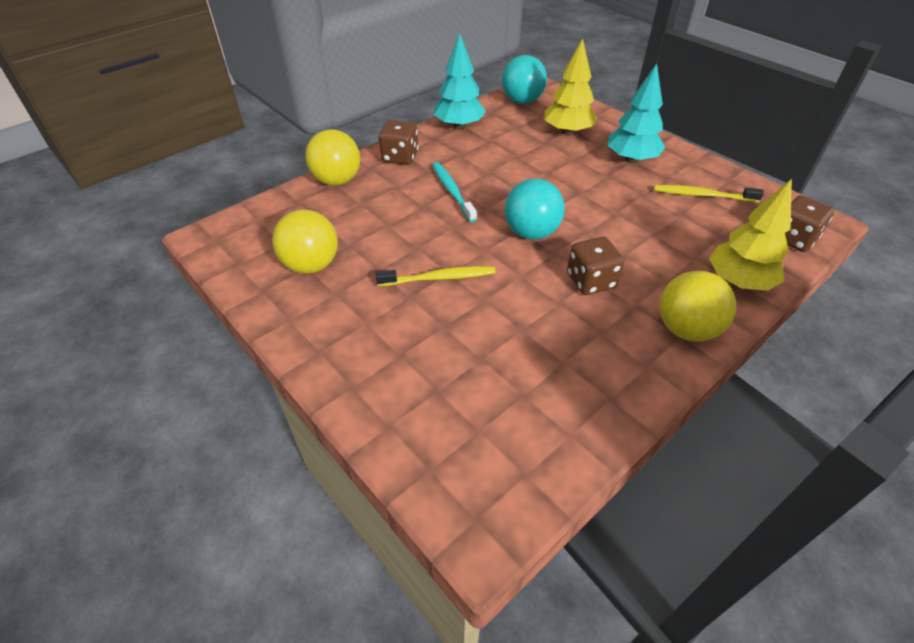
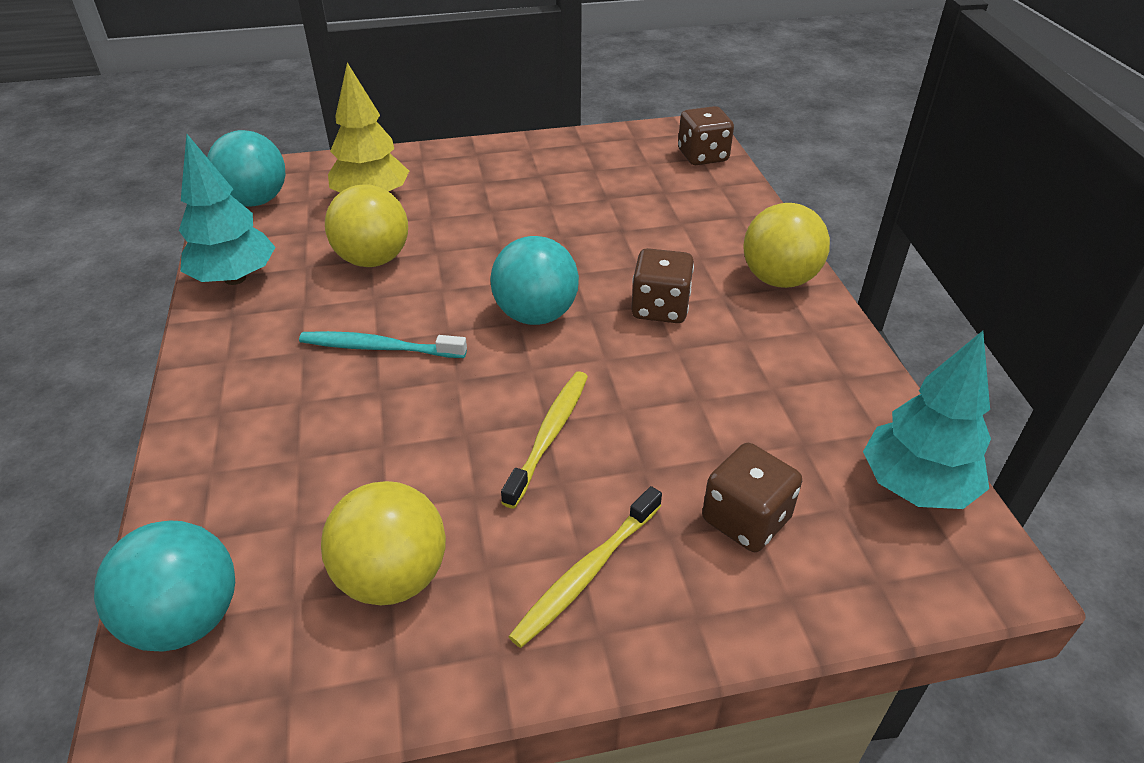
camera: 60 degrees left, 5 degrees down
(257, 218) = (186, 619): none -> turquoise ball
(337, 180) = (204, 465): yellow ball -> yellow ball (373, 259)
(400, 157) = (233, 368): brown dice -> brown dice (746, 520)
(631, 159) = (481, 181): turquoise tree -> turquoise tree (915, 487)
(702, 195) = (591, 170): yellow toothbrush -> yellow toothbrush (586, 573)
(738, 282) = (736, 215): yellow tree -> none

